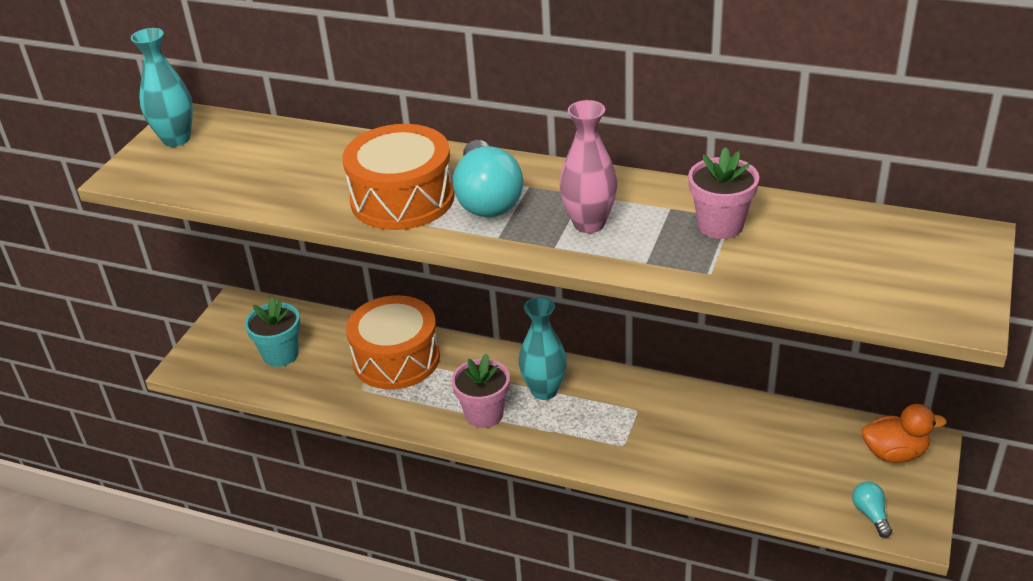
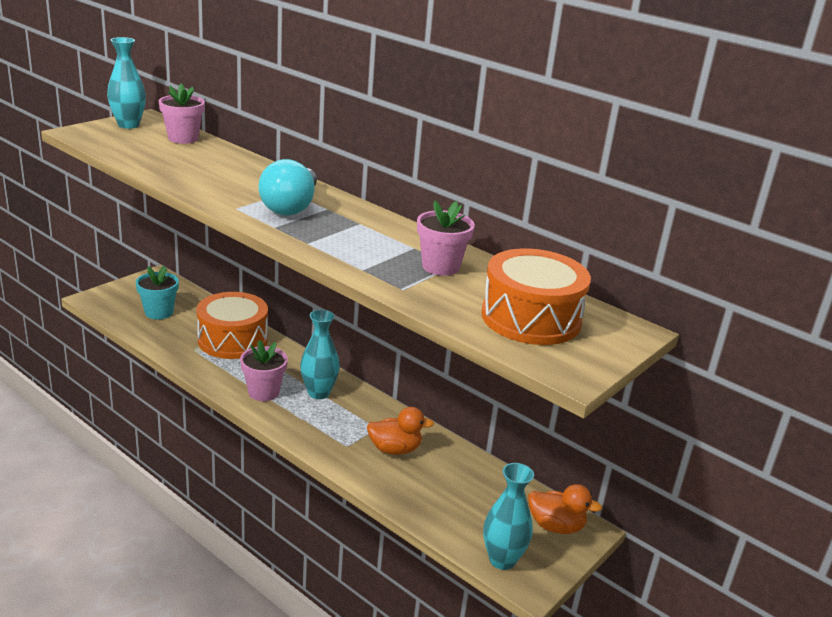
camera: 15 degrees right, 10 degrees down
(263, 137) = (183, 138): none -> pink flower pot
(402, 199) = (234, 191): orange drum -> orange drum (531, 318)
(589, 223) = (346, 238): pink vase -> none
(676, 429) = (395, 449): none -> orange duck
(871, 514) = (502, 560): turquoise light bulb -> turquoise vase

